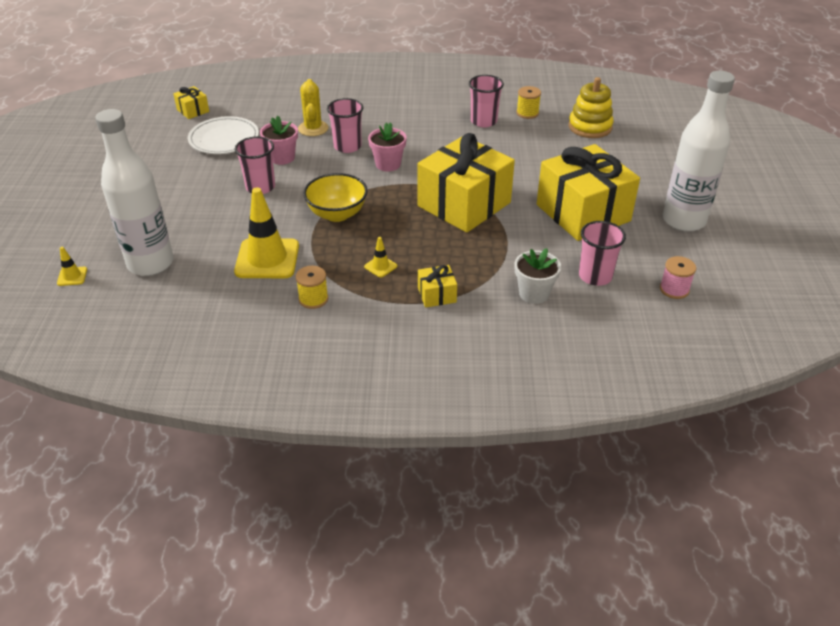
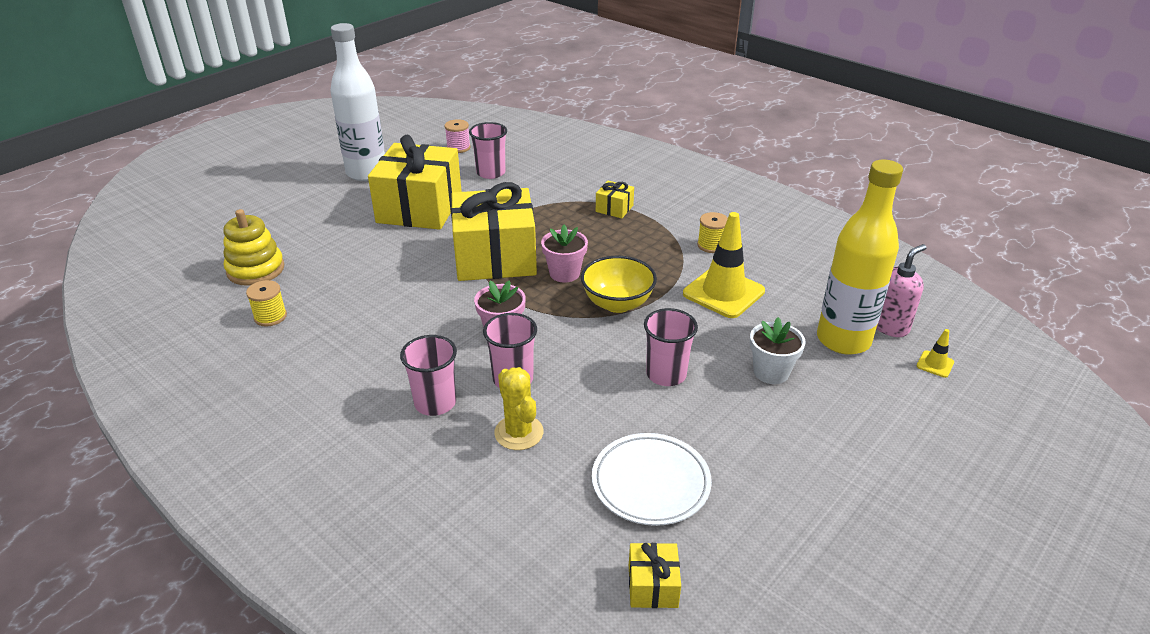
camera: 140 degrees left, 5 degrees down
(116, 292) = (890, 327): none -> pink soap dispenser
(150, 263) = (843, 340): white bottle -> yellow bottle
(282, 158) = (604, 404): pink flower pot -> pink flower pot (564, 273)
(313, 128) = (519, 433): yellow cactus -> yellow cactus turned 60 degrees counterclockwise
(380, 266) = (632, 244): yellow traffic cone -> none
(483, 121) = (328, 331): pink cup -> pink cup (435, 403)
(534, 293) = (547, 181): white flower pot -> white flower pot (771, 372)

